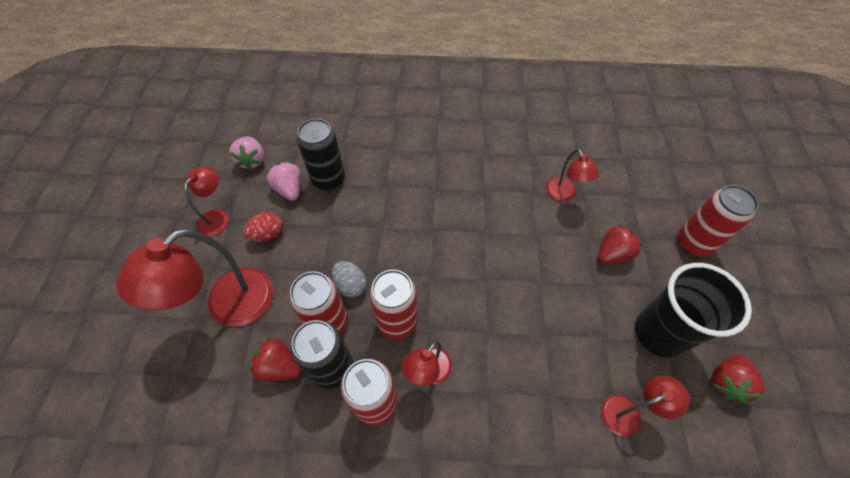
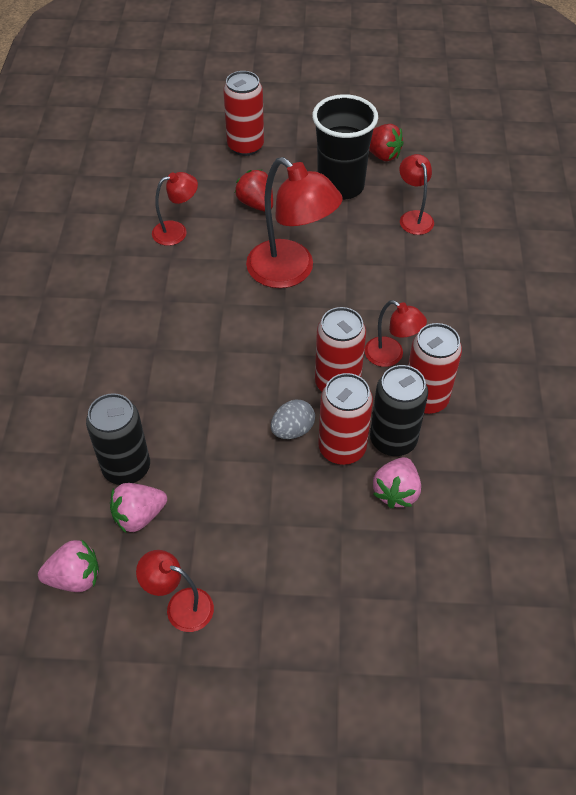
camera: 90 degrees left, 5 degrees down
(229, 306) = (323, 561): red lamp -> red lamp (290, 272)
(268, 234) = (215, 533): red egg -> none
(279, 367) = (396, 492): red strawberry -> pink strawberry

